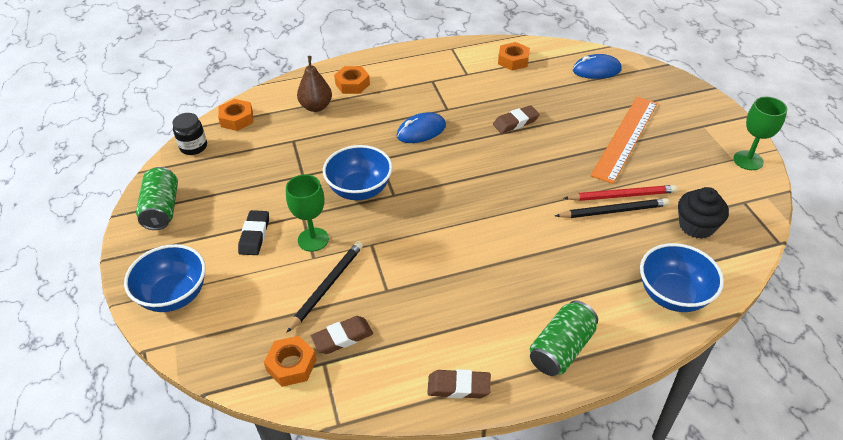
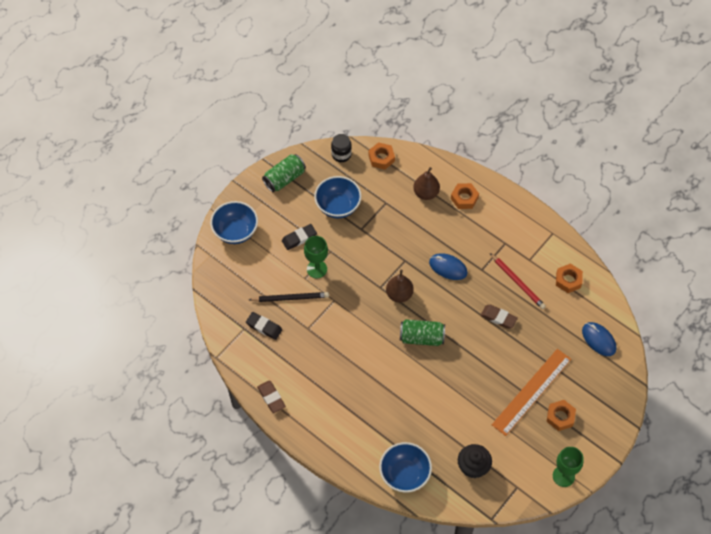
camera: 55 degrees right, 15 degrees up
(291, 365) = (233, 315): orange nut -> orange nut (560, 417)
(342, 338) = (264, 327): brown eraser -> black eraser
(360, 190) = (371, 267): blue bowl -> blue bowl (338, 206)
(418, 183) = (399, 294): none -> brown pear
(561, 349) = (327, 434): green can -> green can (421, 337)
(613, 211) = (453, 414): black pencil -> none
(622, 195) = (471, 413): red pencil -> red pencil (518, 282)
(625, 138) = (531, 392): orange ruler -> orange ruler turned 45 degrees counterclockwise

